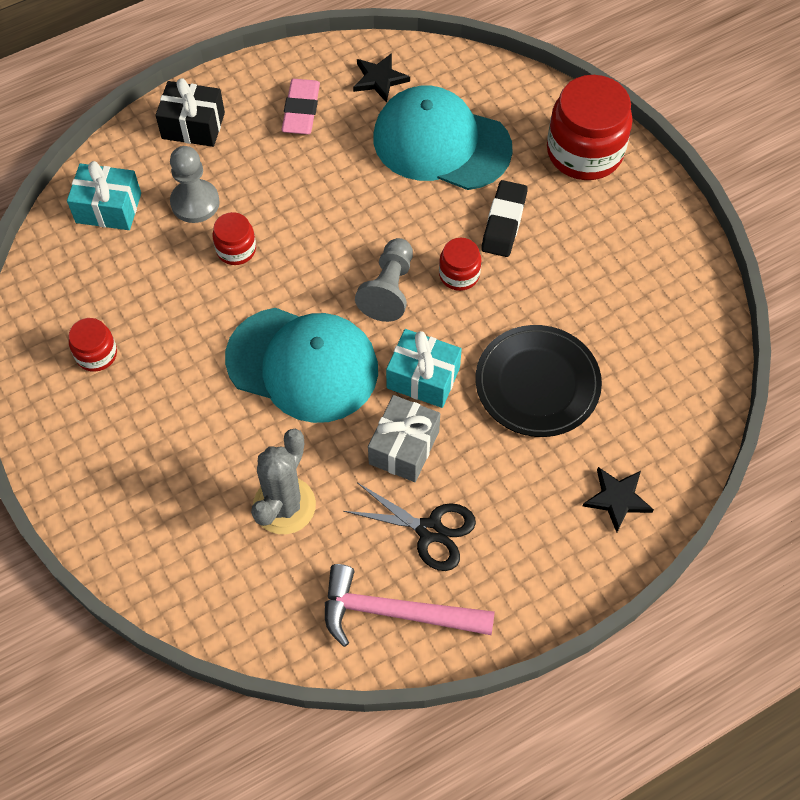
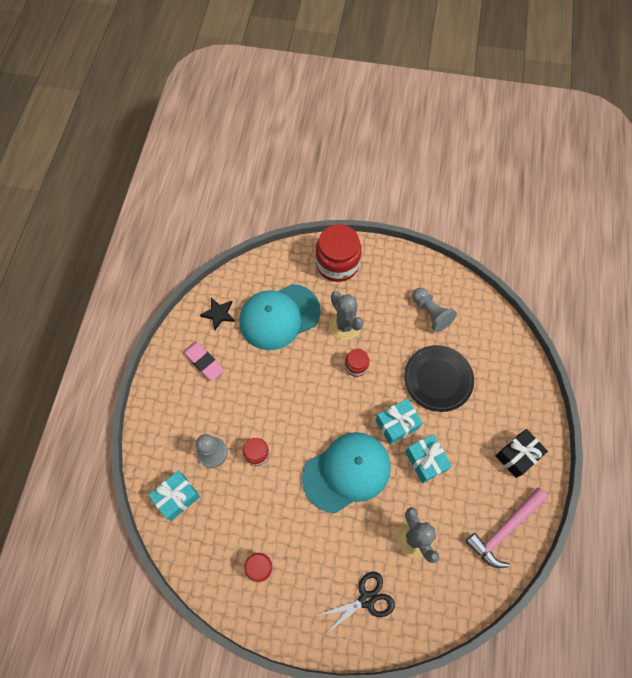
camera: 50 degrees left, 5 degrees up
(193, 126) = (165, 418): black gift -> black gift (517, 455)
(389, 289) = (338, 402): grey pawn -> grey pawn (431, 313)
(404, 447) = (426, 461): grey gift -> turquoise gift
(429, 530) = (475, 482): black scissors -> black scissors (366, 599)
(504, 222) = (345, 325): black eraser -> grey cactus
(617, 499) = (517, 393): black star -> none

